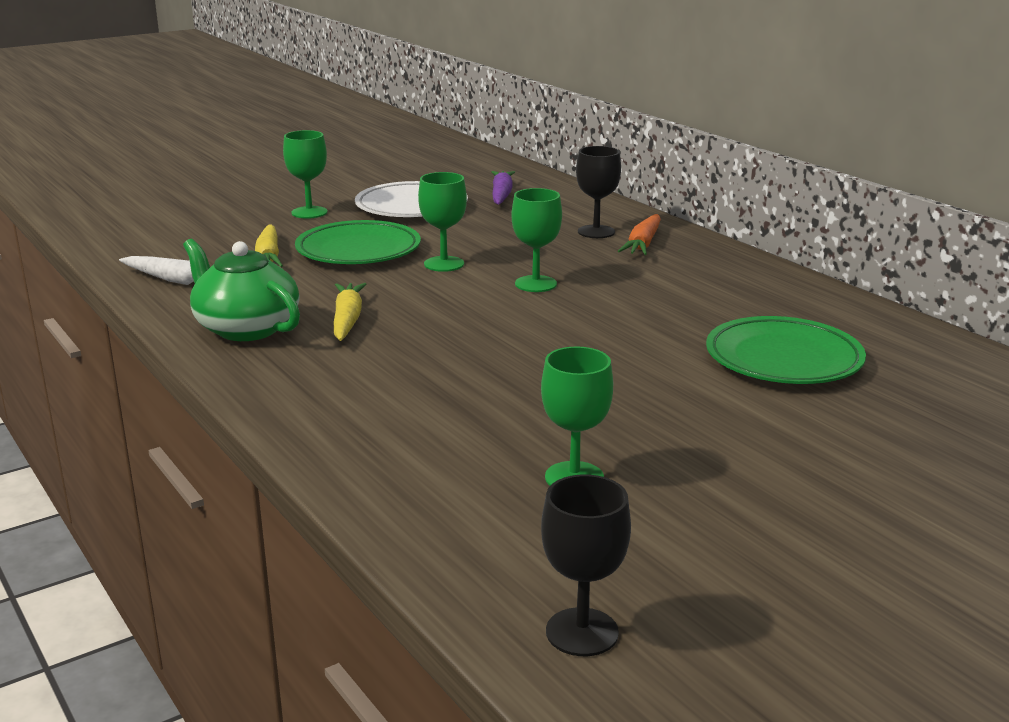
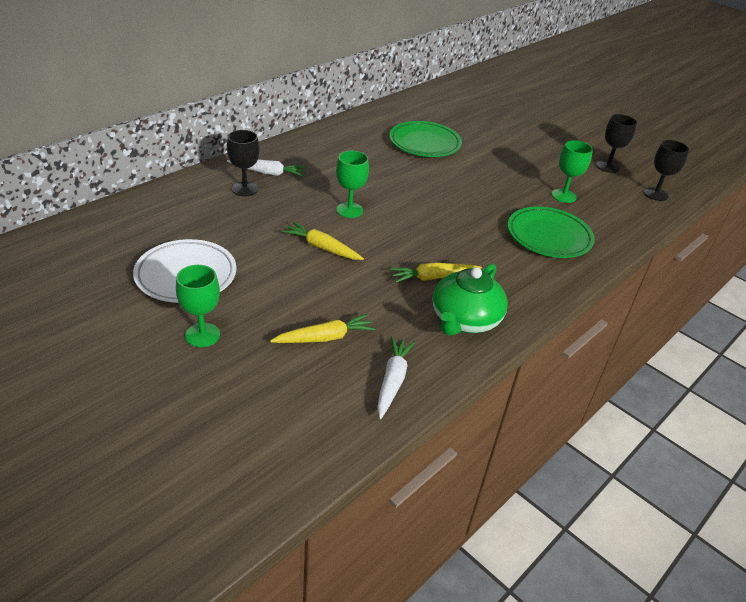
camera: 105 degrees left, 15 degrees up
(358, 250) = (301, 291): green plate -> green plate (548, 236)
(444, 264) = (322, 247): green goblet -> yellow carrot
(501, 195) = (152, 231): purple carrot -> none
(643, 244) = (268, 173): orange carrot -> white carrot
(734, 585) = (607, 166): none -> black goblet

